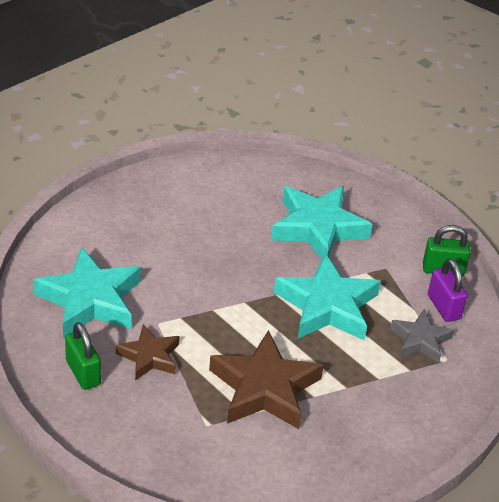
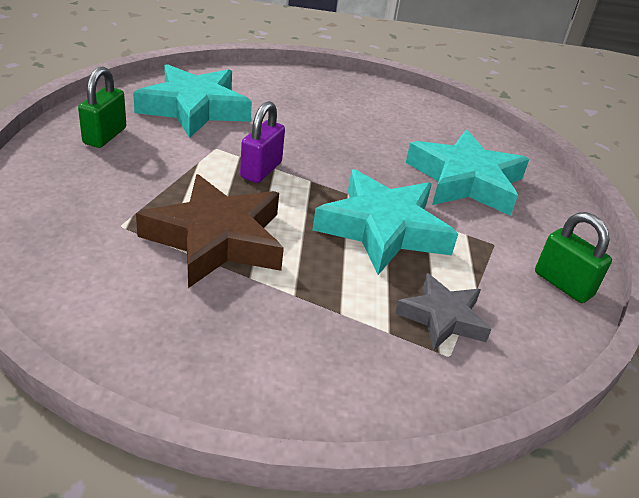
camera: 45 degrees right, 5 degrees down
(149, 356) = (169, 159): brown star -> none
(443, 307) = (516, 311): purple padlock -> purple padlock (261, 170)

